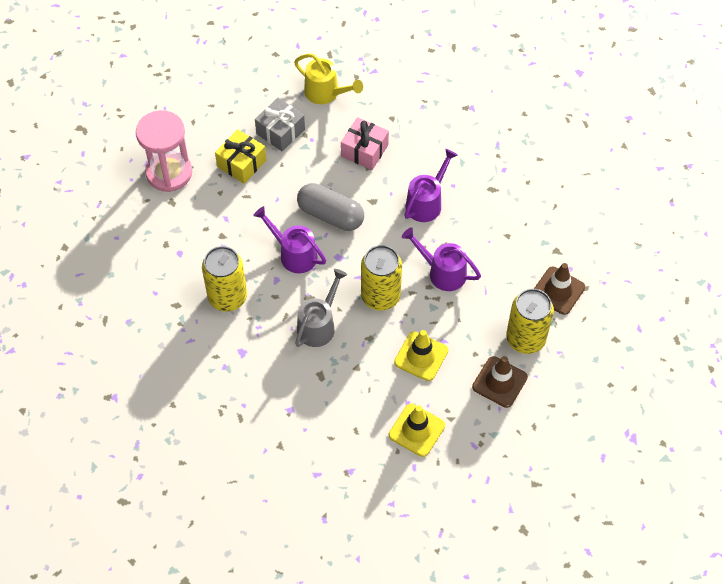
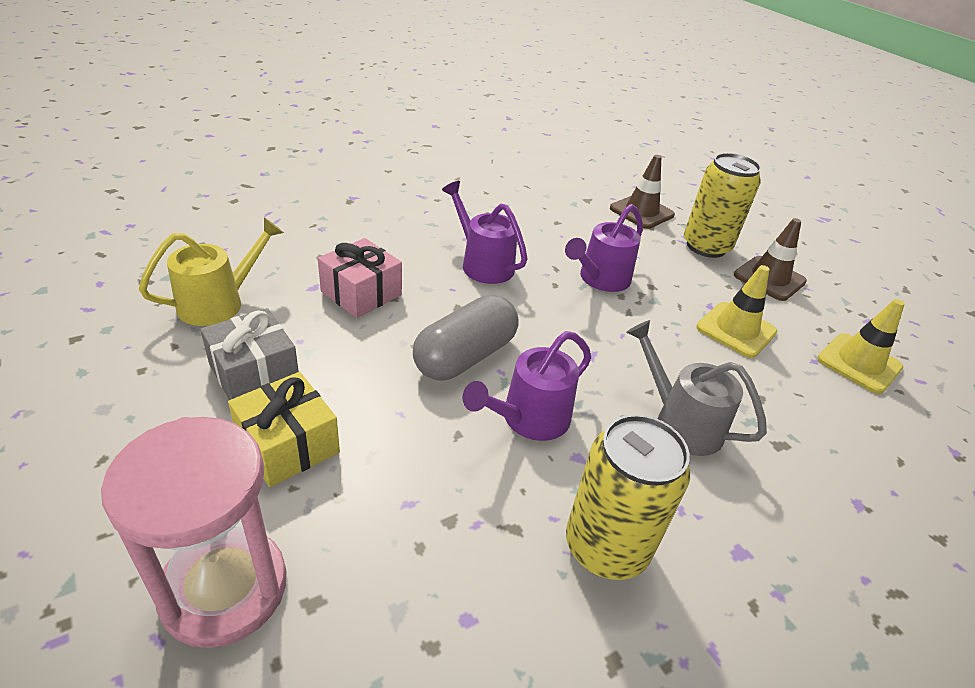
camera: 80 degrees left, 20 degrees down
(380, 296) = (631, 342): yellow can -> none

